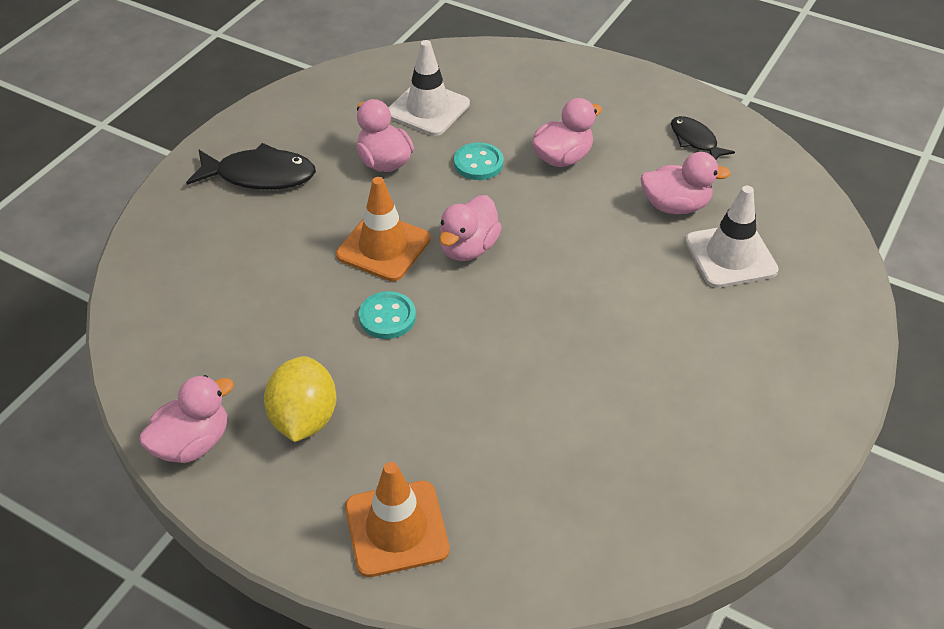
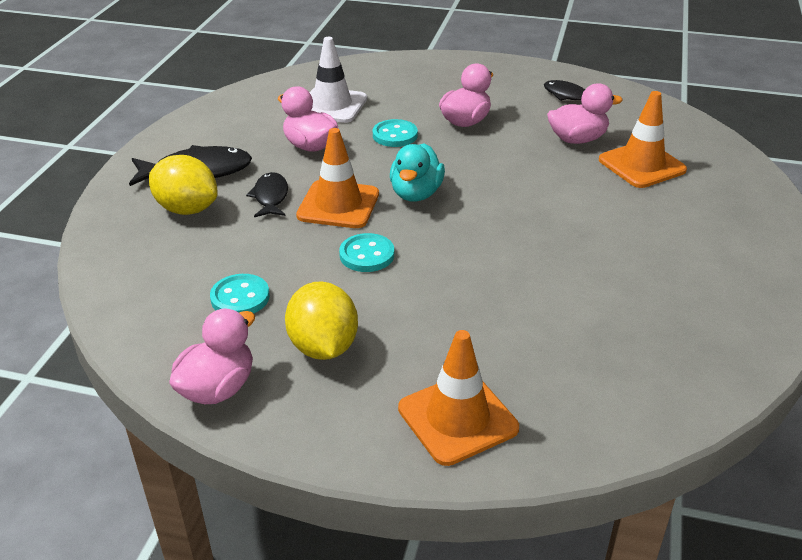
camera: 15 degrees left, 10 degrees down
(234, 223) = (187, 209): none -> yellow lemon
(248, 343) = (240, 297): none -> turquoise button
(320, 223) = (270, 197): none -> black fish
(468, 248) = (416, 194): pink duck -> turquoise duck
(730, 256) = (641, 165): white traffic cone -> orange traffic cone

